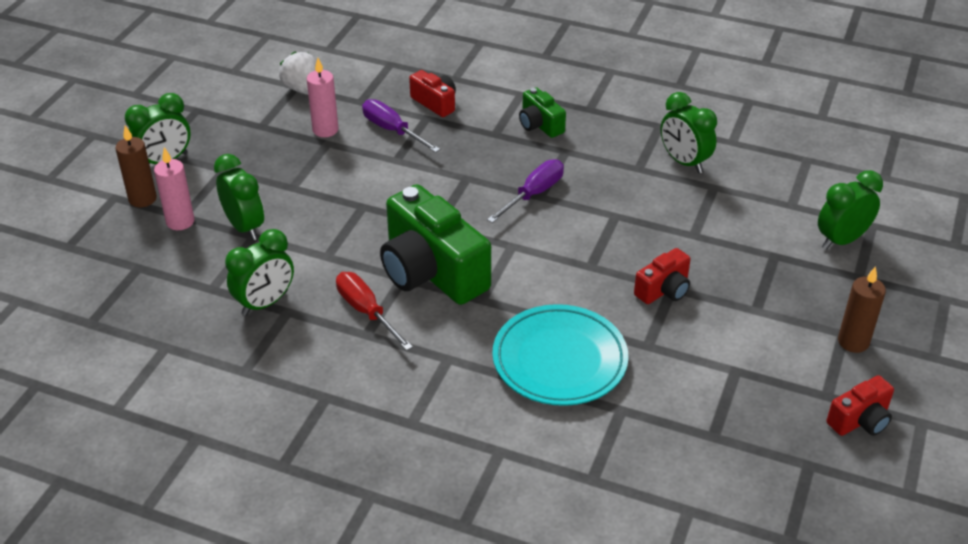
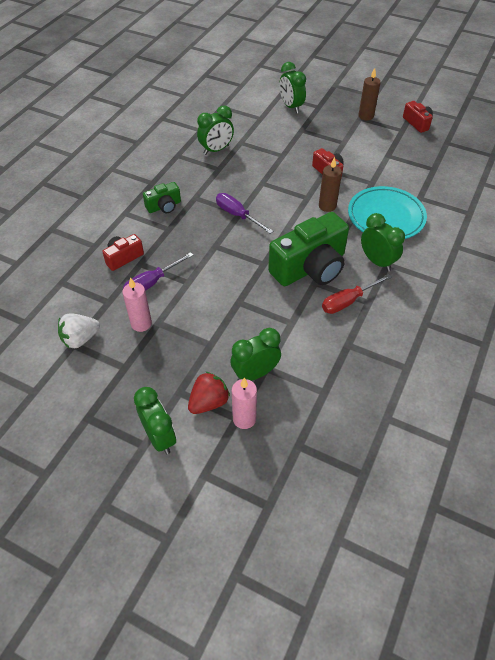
camera: 85 degrees left, 10 degrees up
(142, 199) = (211, 450): brown candle -> brown candle (327, 206)
(206, 192) = (209, 402): none -> red strawberry
(265, 303) = (340, 357): green clock -> green clock (377, 261)

